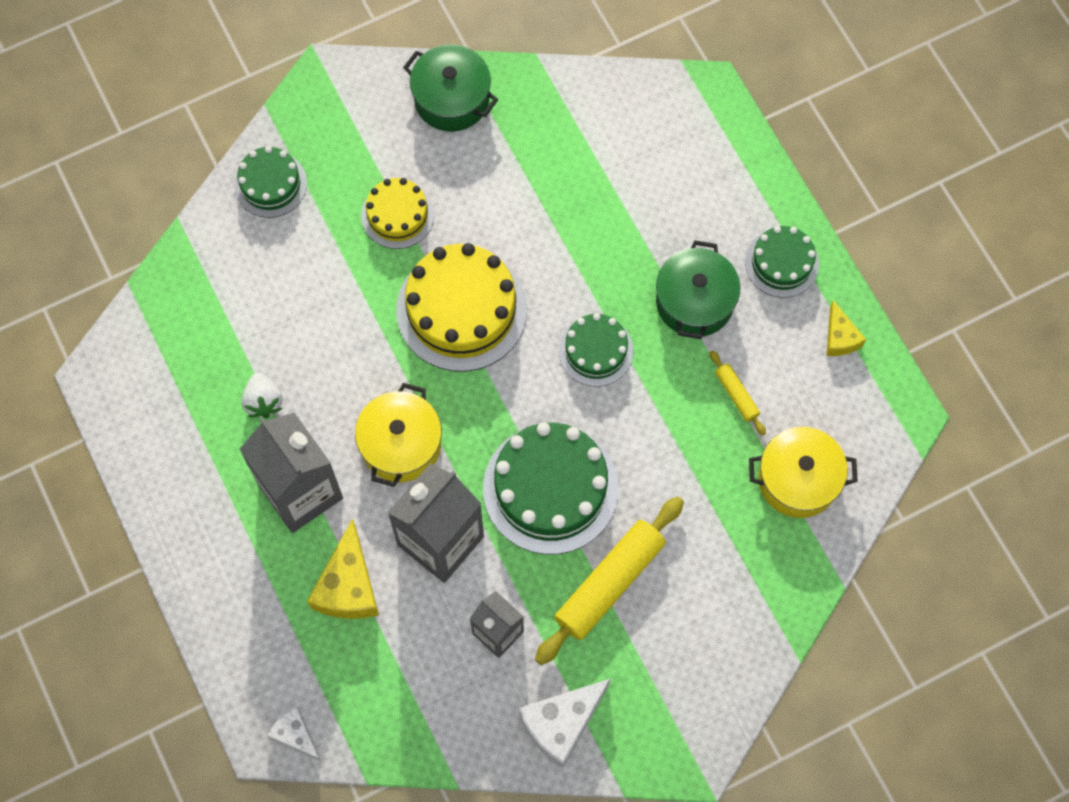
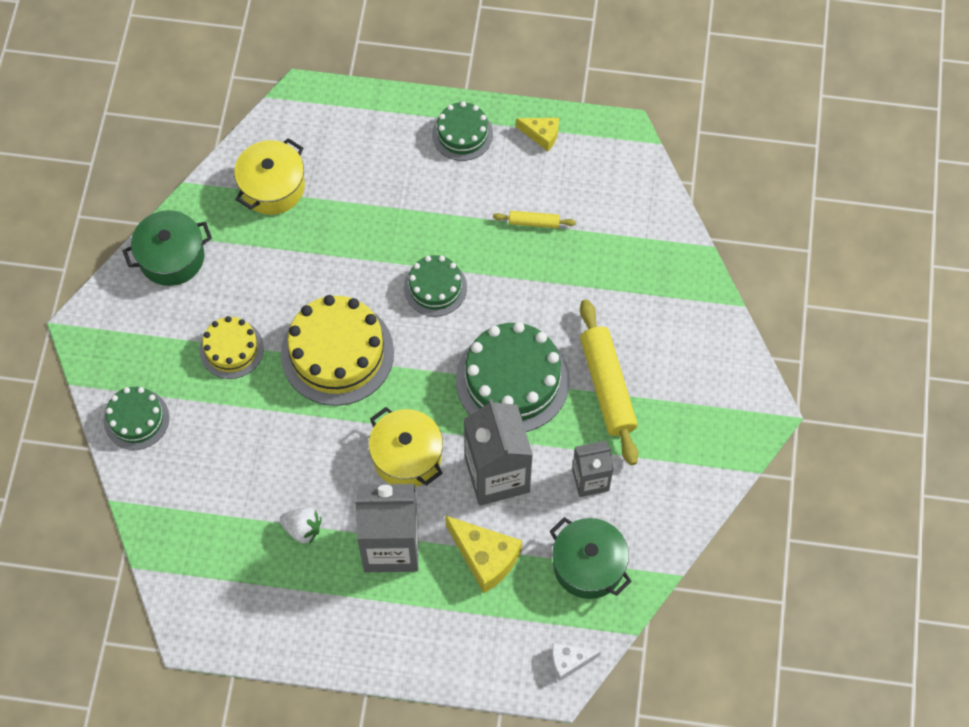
camera: 55 degrees left, 5 degrees down
(561, 724) = (683, 480): white cheese -> none
(694, 302) = (448, 204): green pot -> green pot (588, 565)
(798, 480) = (620, 225): yellow pot -> yellow pot (272, 187)

